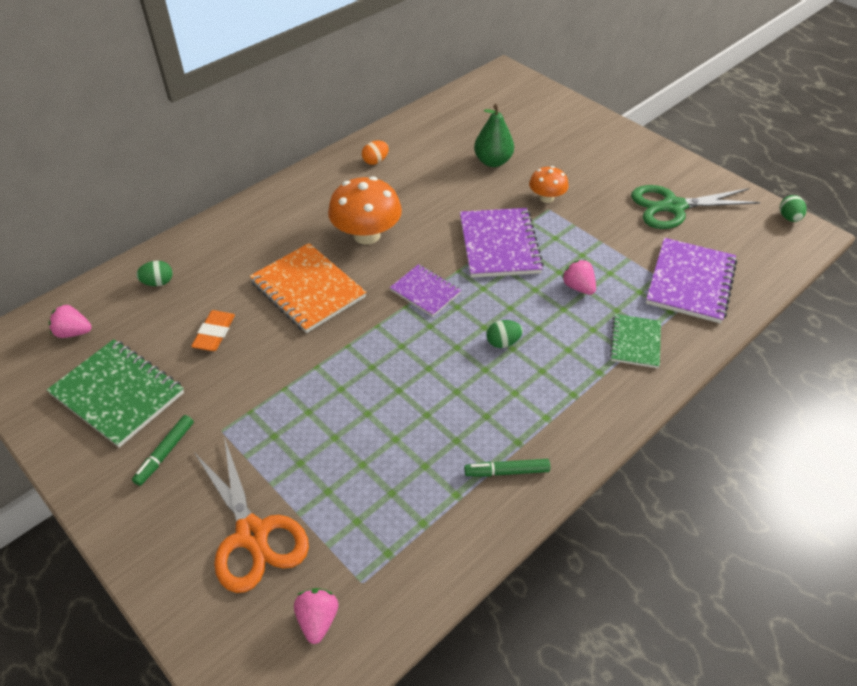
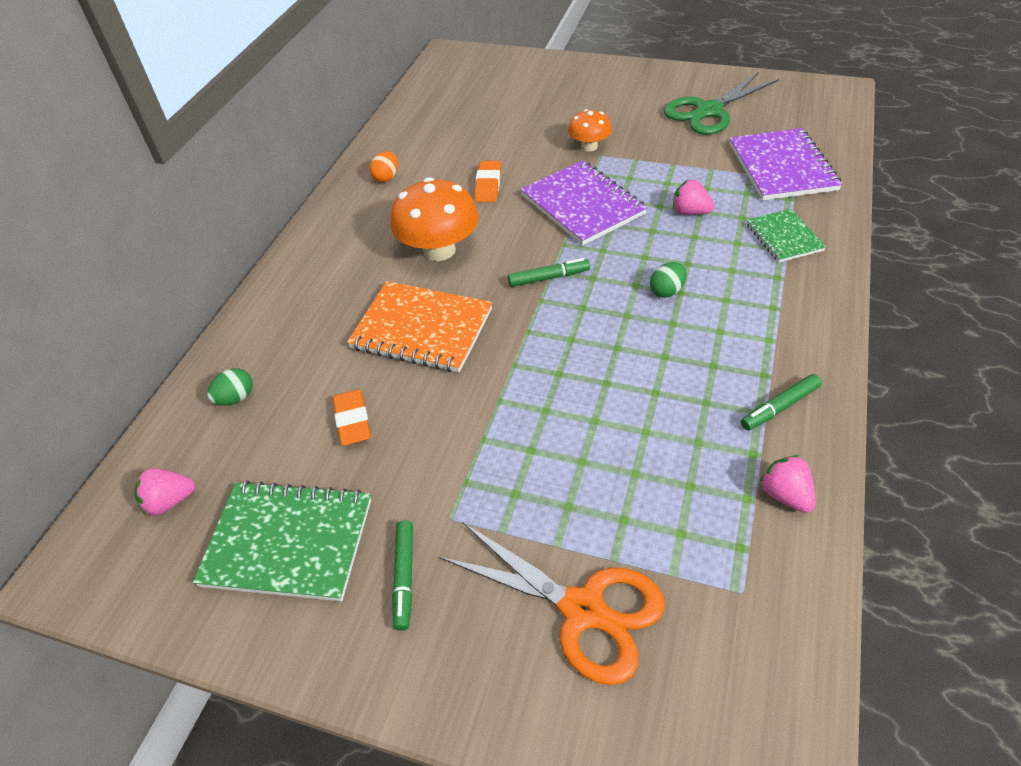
camera: 25 degrees left, 0 degrees up
(318, 620) = (732, 658): pink strawberry -> pink strawberry (785, 495)
(425, 292) = (549, 278): purple notebook -> green marker
(443, 198) = (488, 185): none -> orange eraser
(493, 161) = (508, 134): green pear -> none
(789, 218) = (811, 84): green egg -> none

